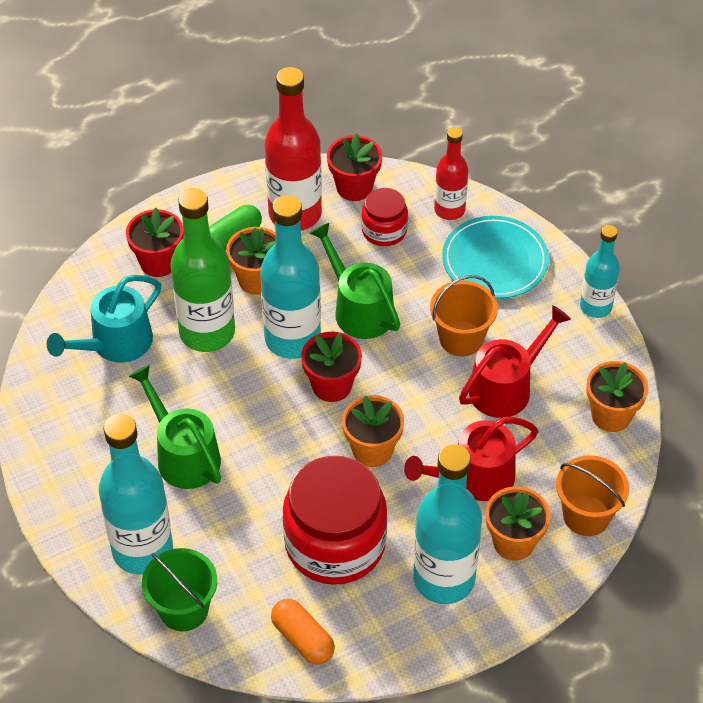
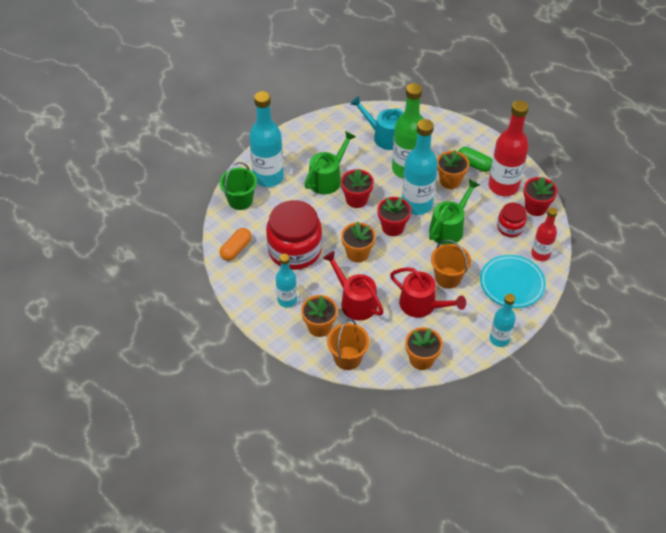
camera: 75 degrees right, 0 degrees up
(158, 262) = (444, 139): red flower pot -> red flower pot (356, 199)
(444, 579) = (287, 300): turquoise bottle -> turquoise bottle, size x0.59

